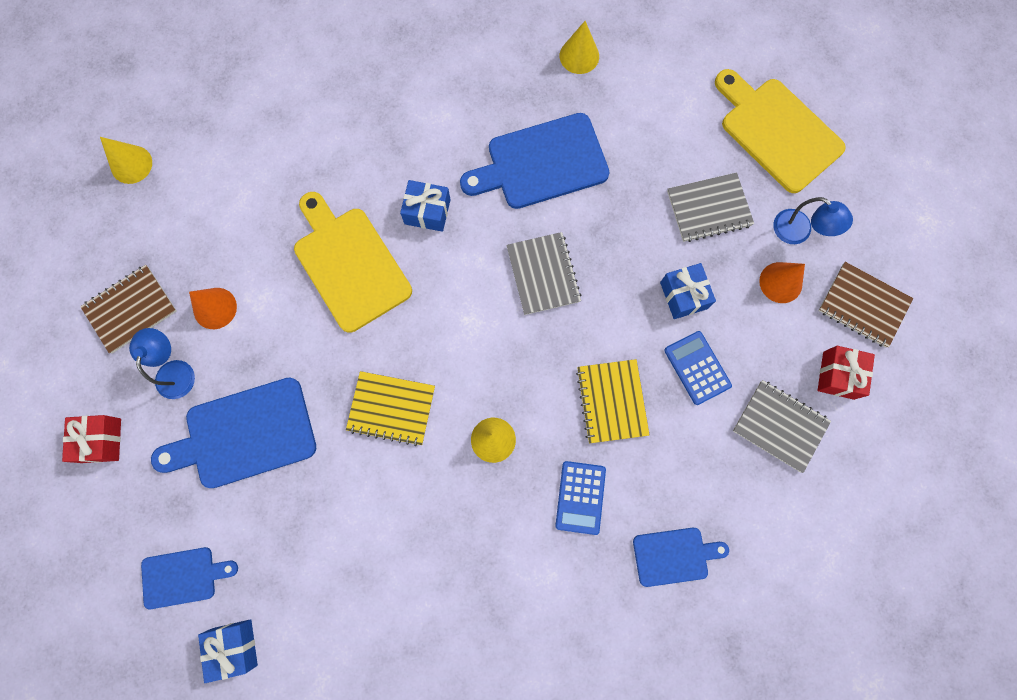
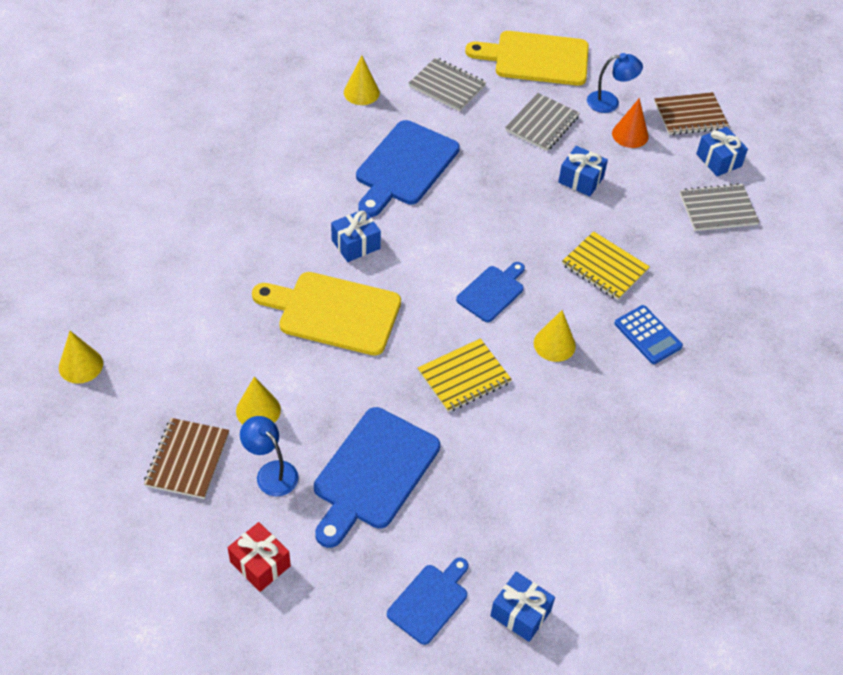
camera: 45 degrees left, 25 degrees down
(215, 308) = (258, 410): orange cone -> yellow cone
(543, 274) = (478, 227): grey notebook -> grey notebook (447, 86)
(674, 556) = (740, 323): blue cutting board -> blue cutting board (492, 292)
(697, 368) = (634, 213): blue calculator -> none
(838, 375) = (718, 160): red gift -> blue gift

